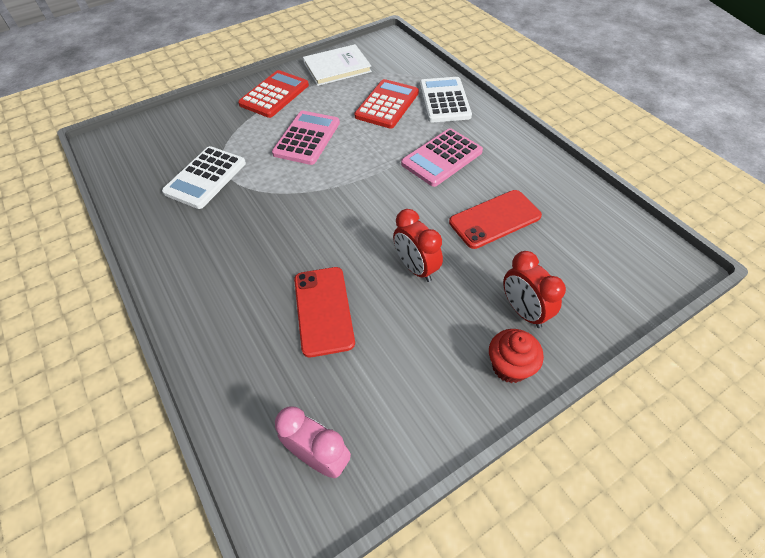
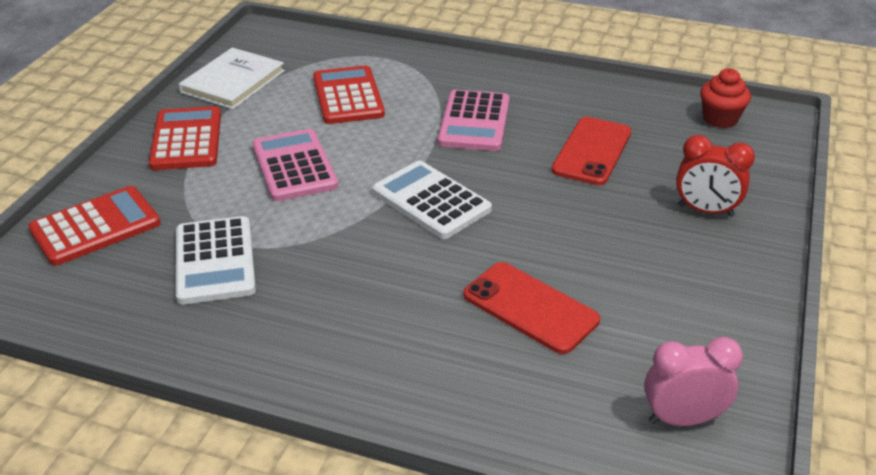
camera: 40 degrees left, 15 degrees down
(180, 127) = (95, 227): none -> red calculator
(416, 268) = (572, 226): red clock -> none
(444, 100) = (408, 68): white calculator -> white calculator (431, 201)
(509, 366) = (745, 257): red cupcake -> red cupcake (720, 119)

